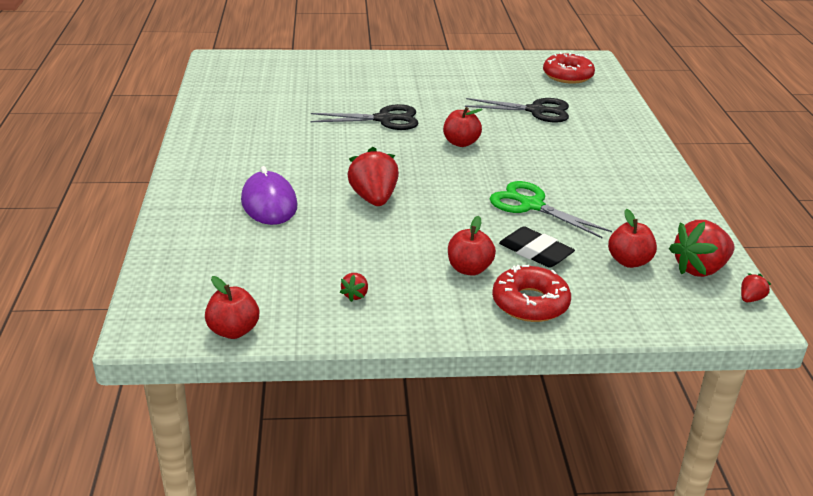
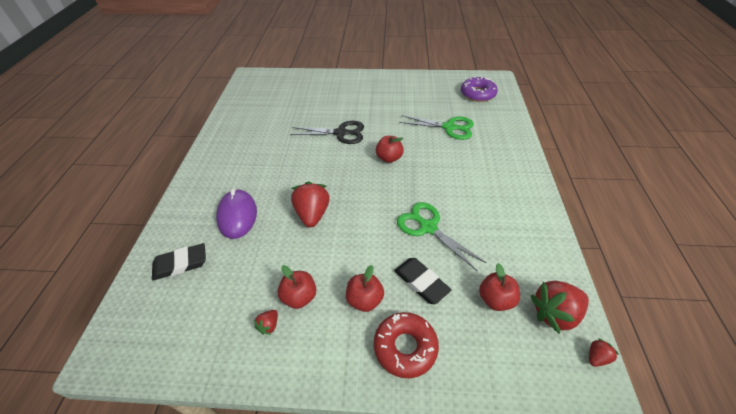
camera: 10 degrees right, 15 degrees up
(211, 249) = (180, 264): none -> black eraser
(233, 331) = (164, 363): red apple -> red apple (299, 297)
(536, 111) = (449, 127): black scissors -> green scissors
(567, 75) = (477, 94): red donut -> purple donut

